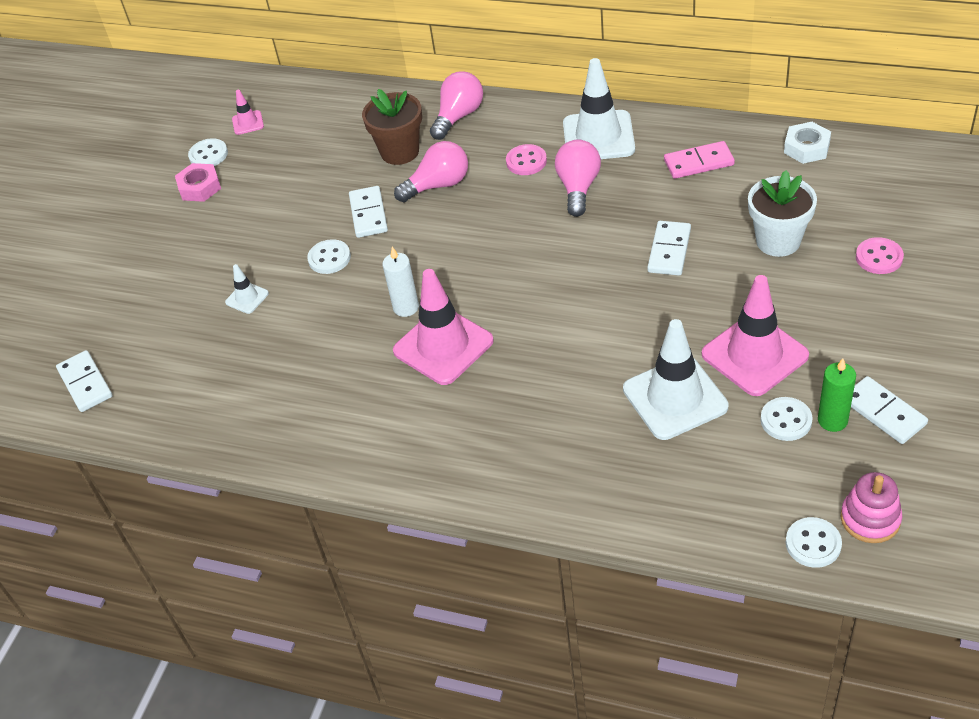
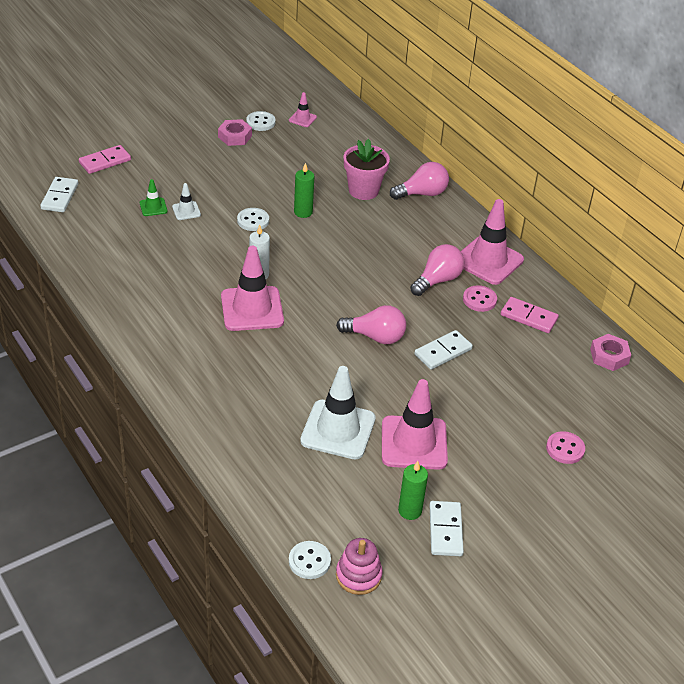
camera: 30 degrees right, 5 degrees down
(89, 310) = (105, 161): none -> pink domino
(206, 319) = (153, 207): none -> green traffic cone
(368, 214) = (303, 212): white domino -> green candle
(400, 152) = (363, 190): brown flower pot -> pink flower pot
(438, 185) = (360, 223): pink light bulb -> pink light bulb (375, 337)
(526, 161) = (427, 245): pink button -> pink button (479, 300)
(598, 137) = (488, 260): white traffic cone -> pink traffic cone
(778, 241) = (515, 394): white flower pot -> none
(786, 420) = (383, 489): white button -> none
(806, 148) = (609, 356): white nut -> pink nut

